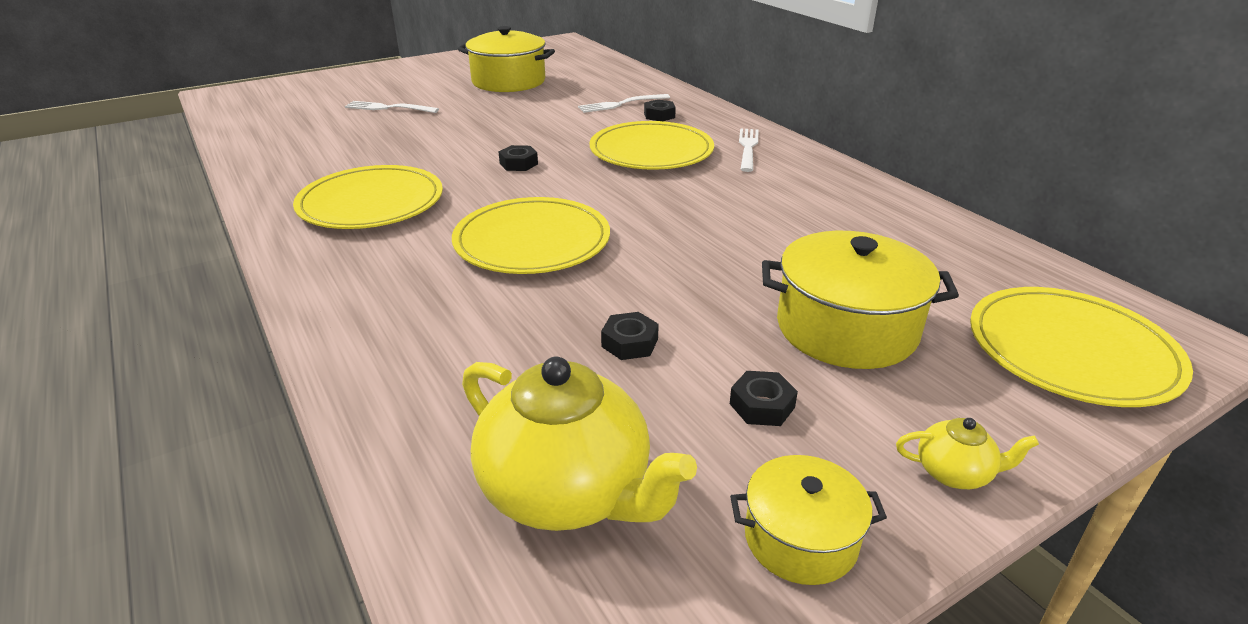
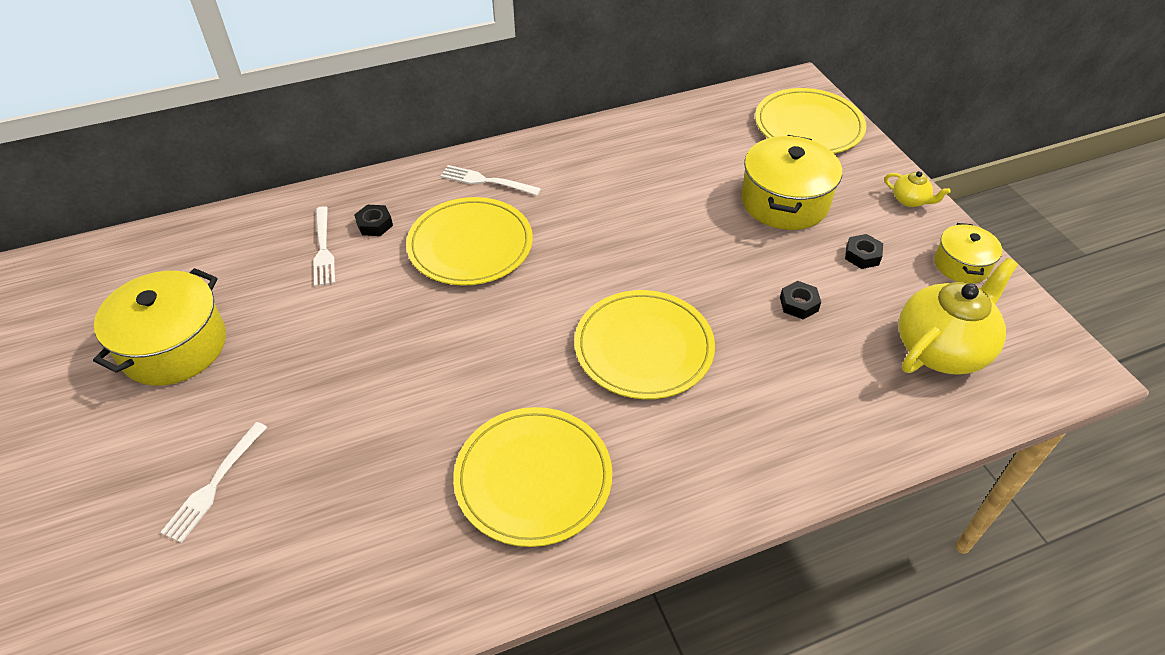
camera: 80 degrees left, 15 degrees up
(518, 164) = (467, 349): black nut -> none
(954, 473) = (910, 200): yellow teapot -> yellow teapot turned 105 degrees clockwise

